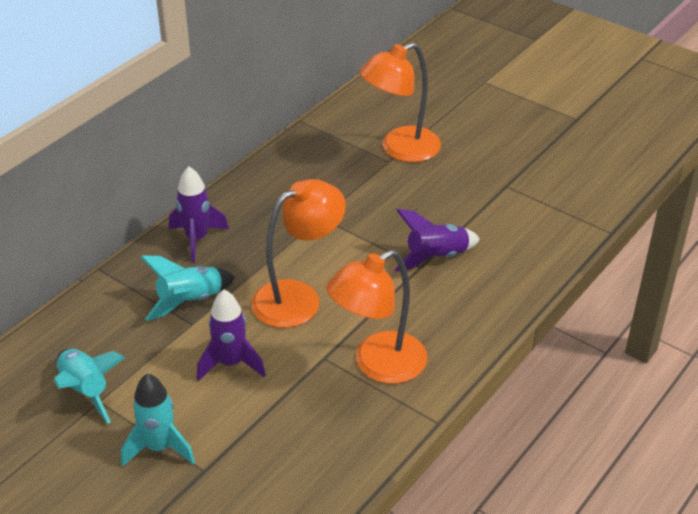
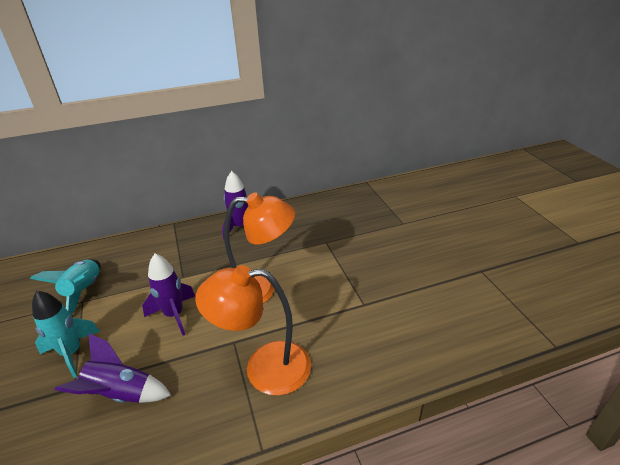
camera: 35 degrees right, 5 degrees down
(190, 301) = (196, 262): turquoise rocket -> none
(400, 149) = (417, 218): orange lamp -> none
(436, 258) = (381, 303): purple rocket -> purple rocket (121, 394)

